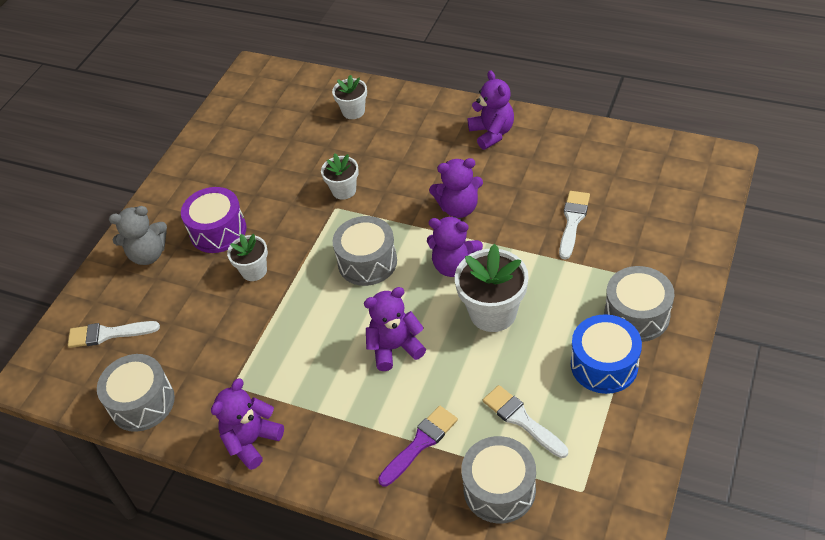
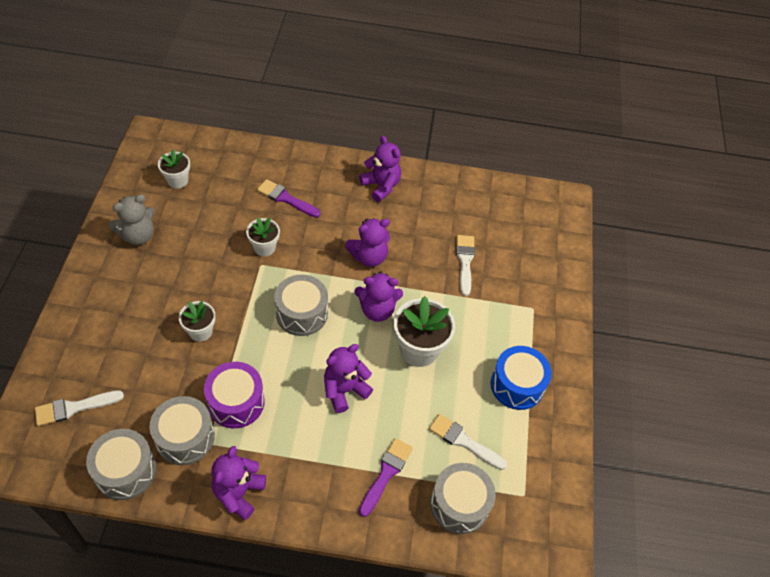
camera: 25 degrees left, 5 degrees up
(148, 254) = (94, 325): grey teddy bear -> grey teddy bear (138, 235)
(218, 231) = (156, 296): purple drum -> purple drum (236, 402)
(353, 111) = (255, 171): white flower pot -> white flower pot (177, 180)
(380, 141) = (286, 198): none -> purple brush
(636, 315) = (532, 339): grey drum -> grey drum (185, 437)

